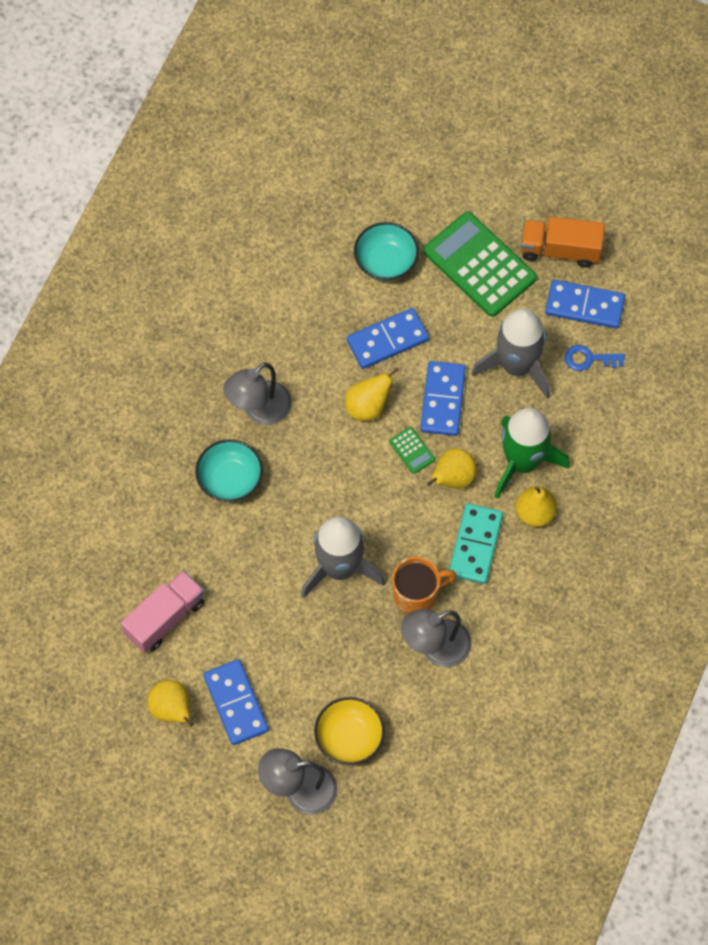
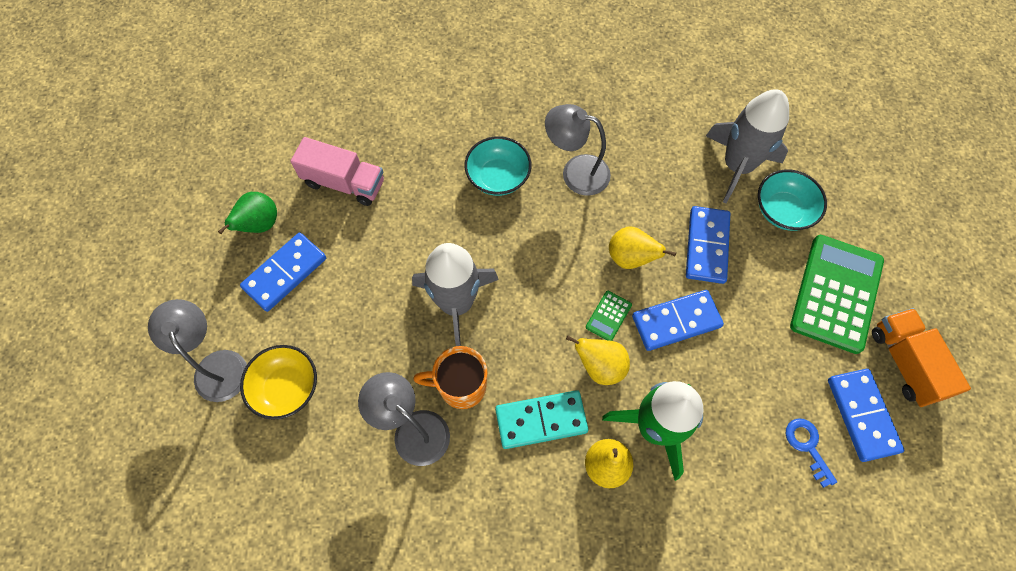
camera: 65 degrees right, 0 degrees up
(172, 710) = (259, 225): yellow pear -> green pear
(387, 340) = (706, 246): blue domino -> blue domino turned 60 degrees clockwise
(416, 595) = (460, 386): orange mug -> orange mug turned 135 degrees clockwise
(516, 366) = (754, 375): grey rocket -> grey rocket (737, 166)

